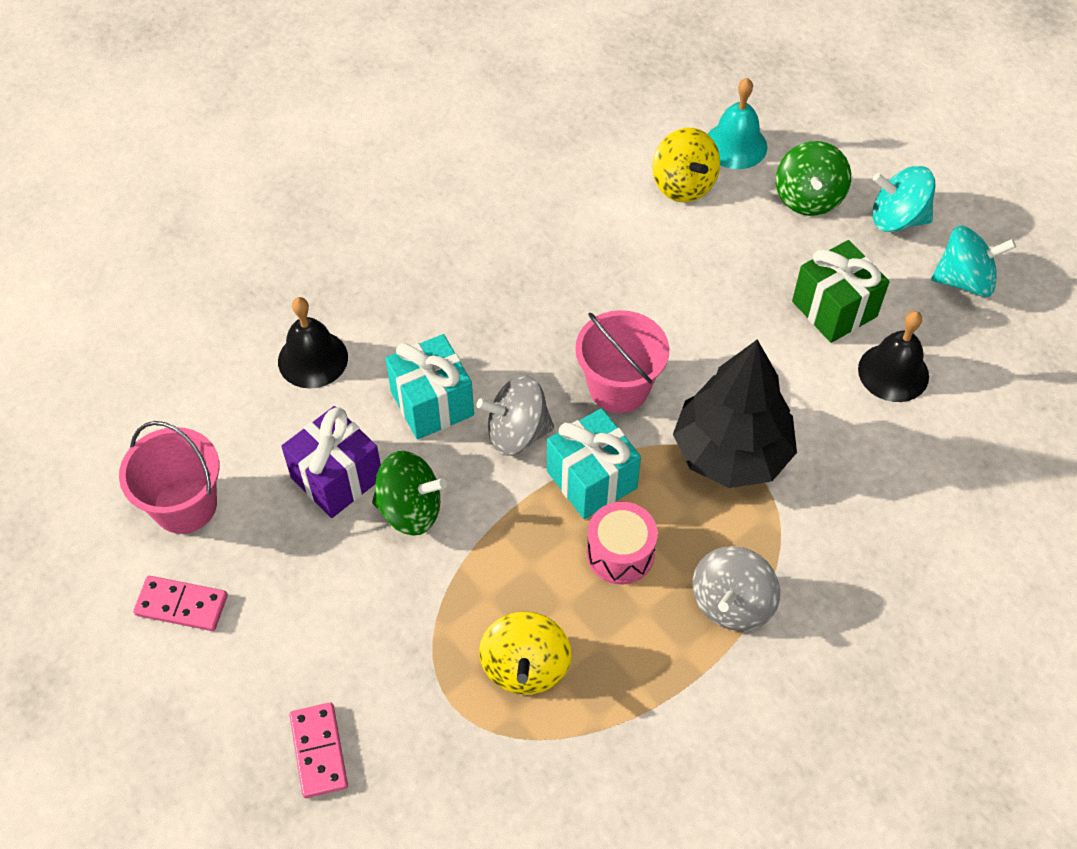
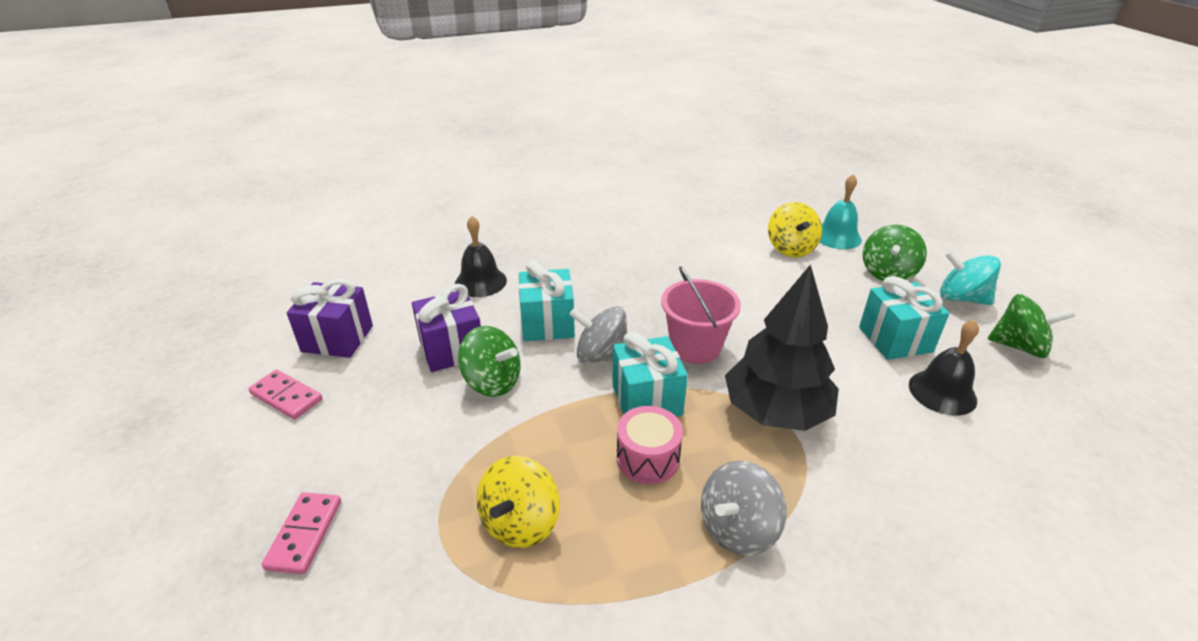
camera: 20 degrees right, 20 degrees down
(185, 505) = (337, 338): pink bucket -> purple gift
(834, 309) = (895, 339): green gift -> turquoise gift
(964, 280) = (1019, 346): turquoise spinning top -> green spinning top

